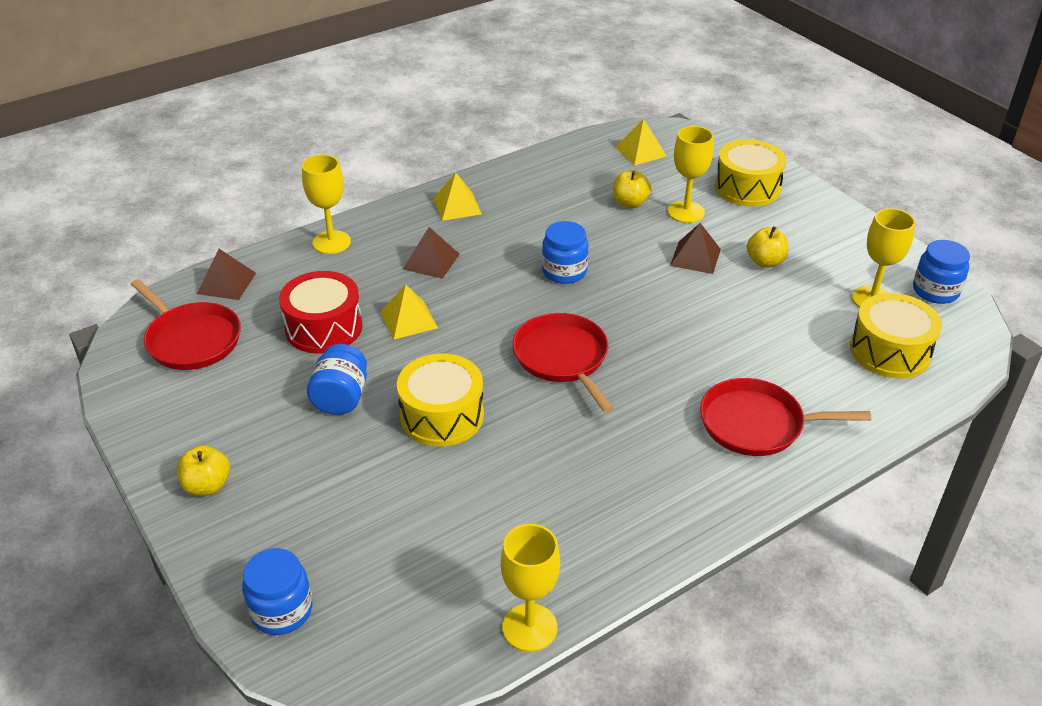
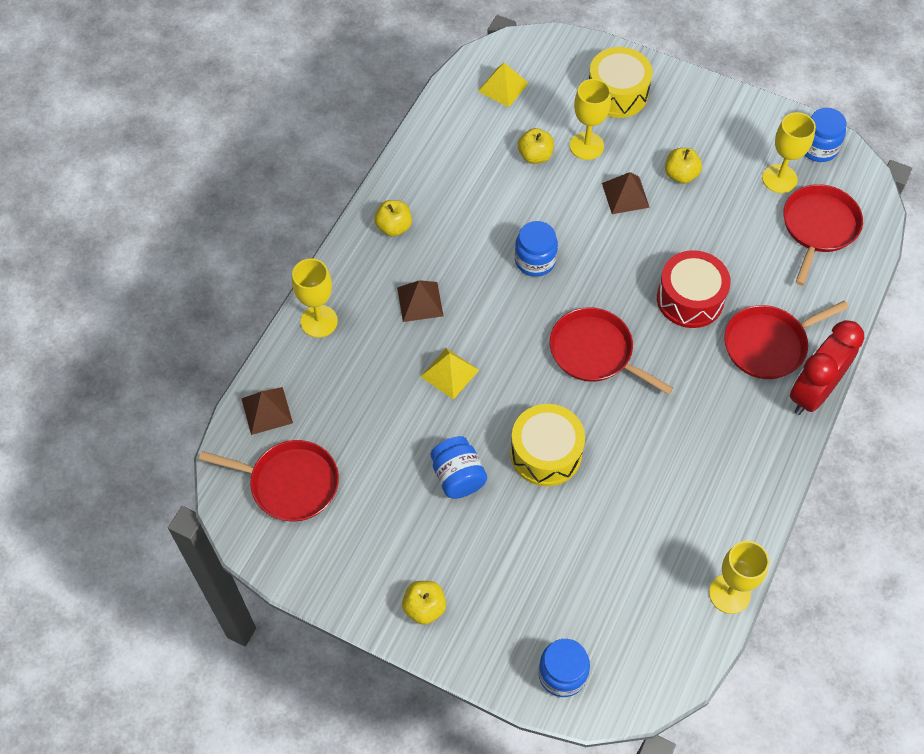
camera: 30 degrees left, 20 degrees up
(324, 327) = (388, 416): red drum -> red drum (690, 299)
(457, 206) = (394, 227): yellow pyramid -> yellow apple
(778, 485) = (813, 393): none -> red clock
(890, 351) = (818, 227): yellow drum -> red pan

